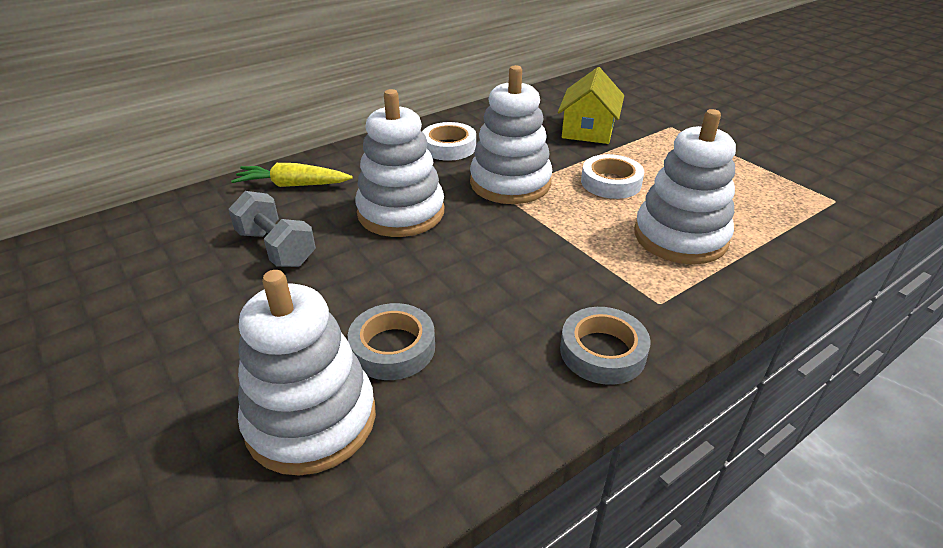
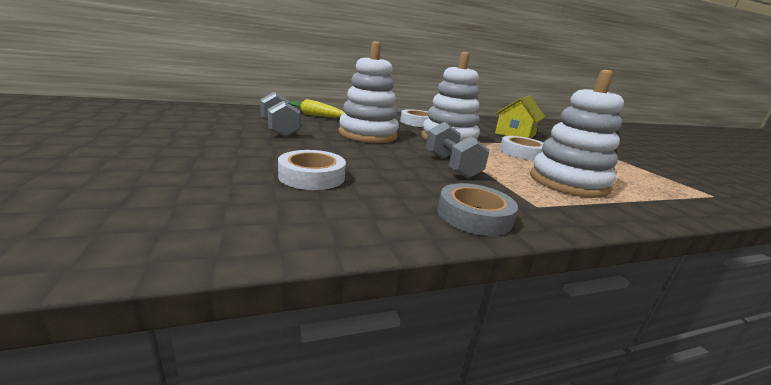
camera: 15 degrees right, 15 degrees down
(311, 420) = (221, 190): white stacking toy -> none
(393, 348) = (312, 176): grey tape -> white tape
(540, 254) = (451, 166): none -> grey dumbbell

